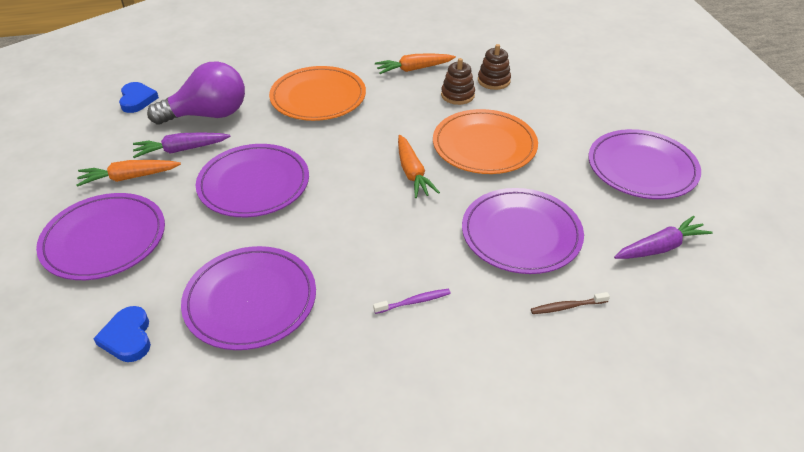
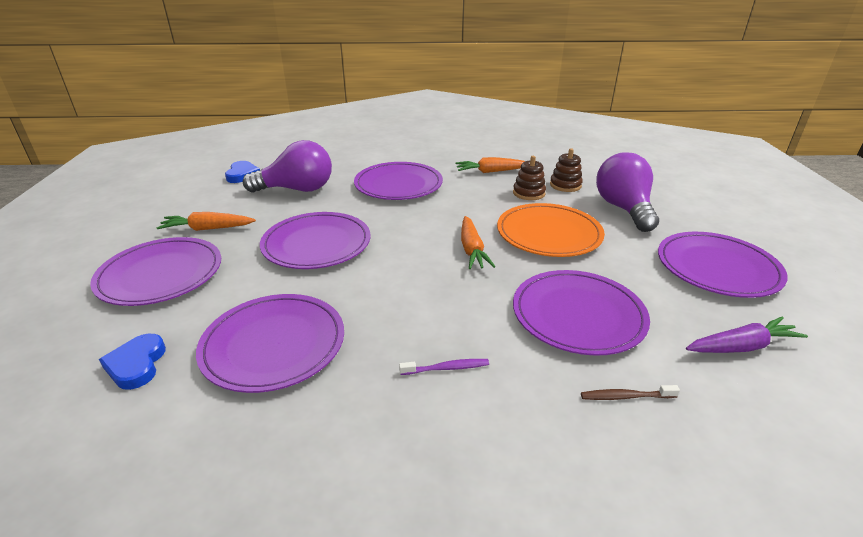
camera: 10 degrees right, 10 degrees down
(181, 150) = (262, 212): purple carrot -> none
(318, 97) = (398, 185): orange plate -> purple plate
(554, 106) = (624, 209): none -> purple light bulb

